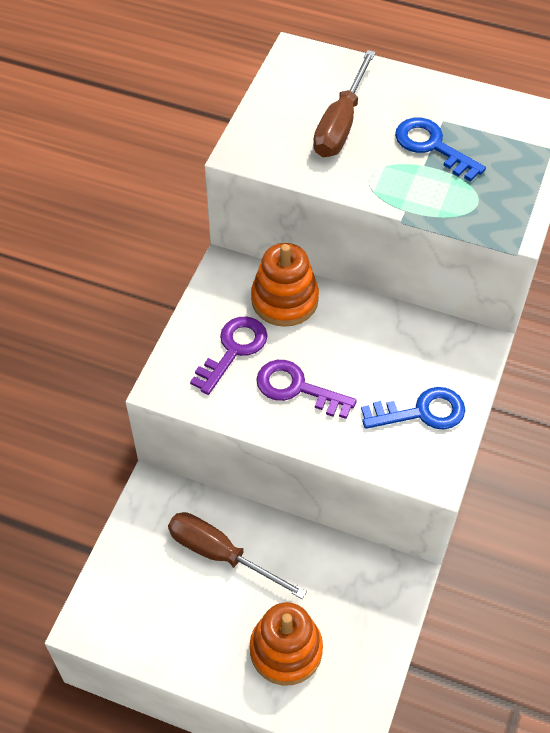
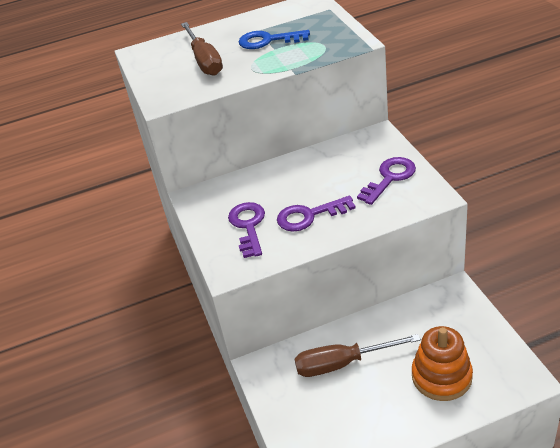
camera: 35 degrees left, 15 degrees down
(284, 300) = (248, 186): orange stacking toy -> none
(421, 412) = (389, 178): blue key -> purple key

